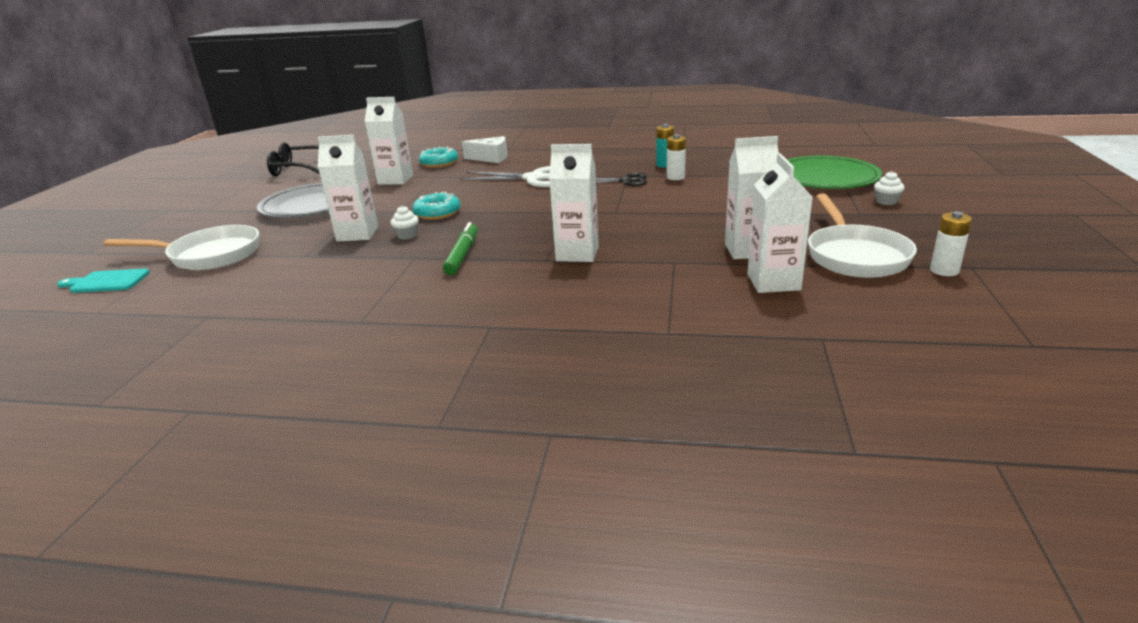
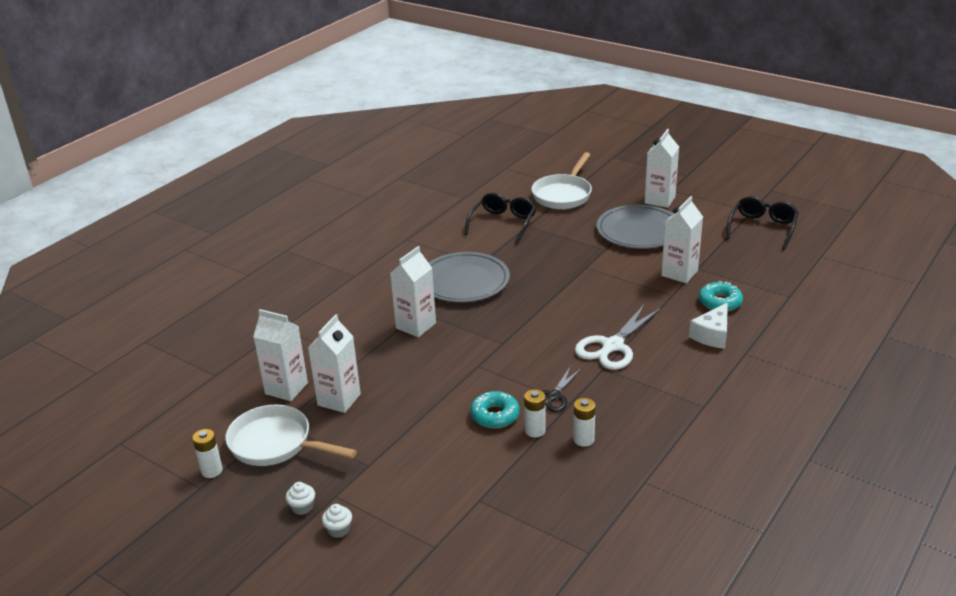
camera: 115 degrees right, 5 degrees up
(107, 282) = (550, 167): turquoise cutting board -> none
(298, 270) = (503, 223): none -> black glasses
(357, 234) = (549, 246): white carton -> white carton (660, 200)
(407, 235) = (525, 265): white cupcake -> white cupcake (302, 507)
(437, 213) = (563, 283): turquoise donut -> turquoise donut (495, 415)
(462, 255) = (464, 281): green marker -> grey plate
(664, 165) = (583, 439): turquoise battery -> white battery
(825, 178) = (434, 530): green plate -> none

